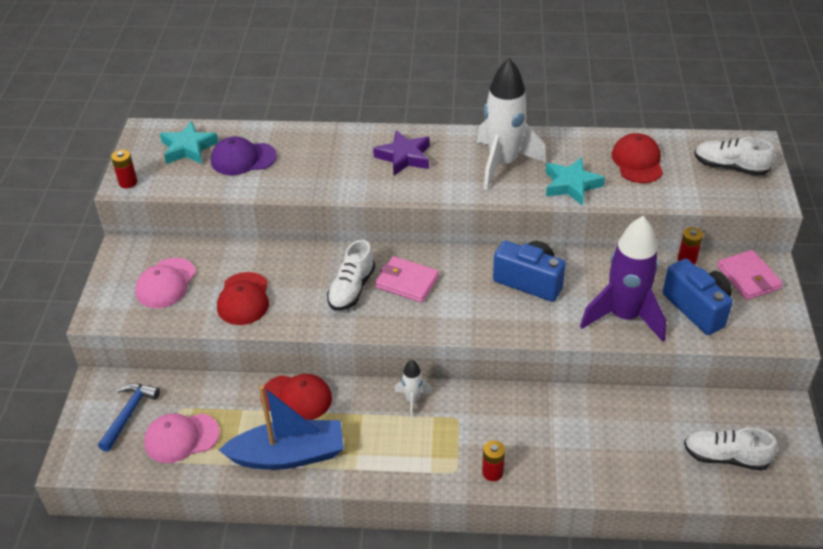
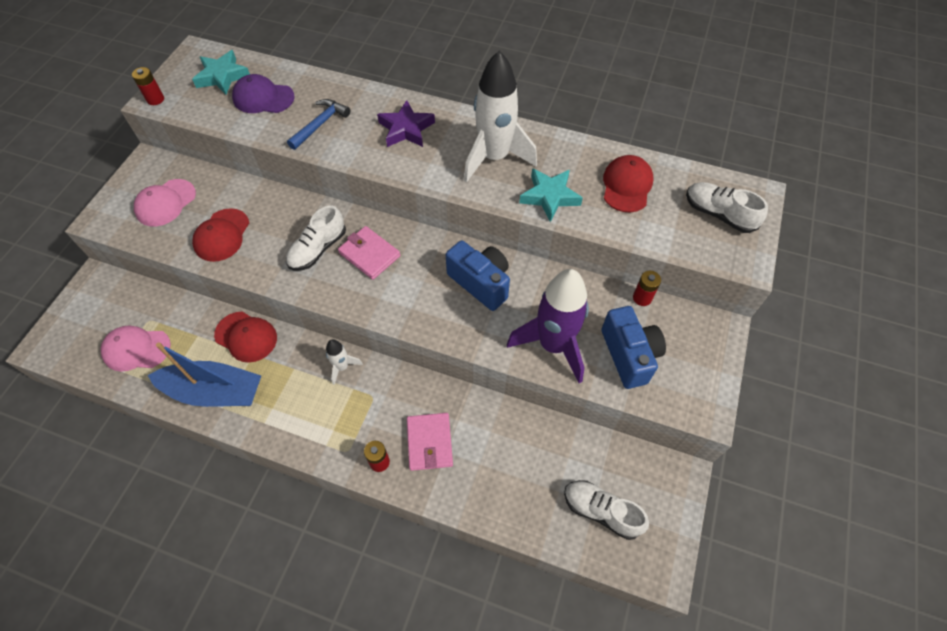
camera: 15 degrees right, 15 degrees up
(128, 414) = (106, 314): blue hammer -> blue hammer (320, 124)
(748, 277) = (695, 334): pink wallet -> pink wallet (429, 442)

